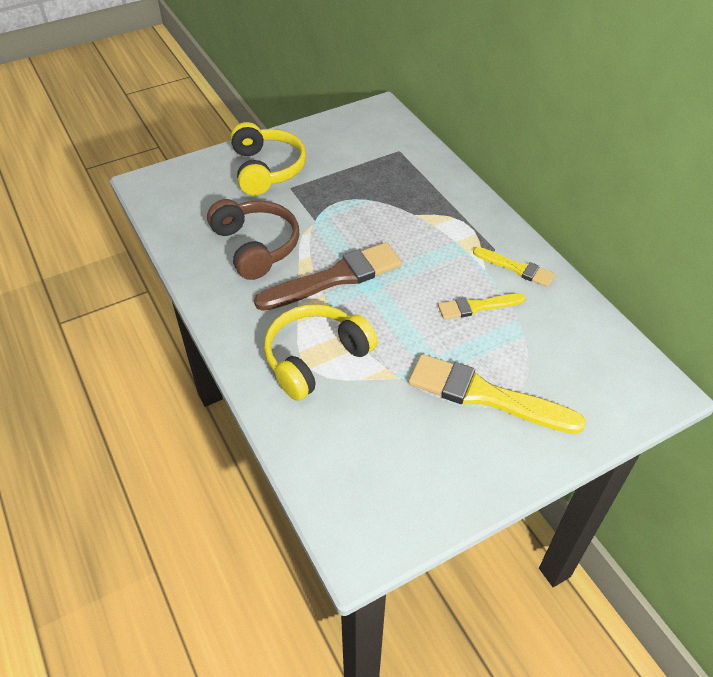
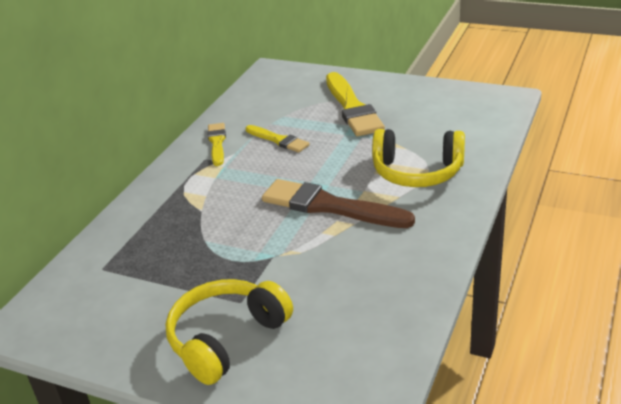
camera: 125 degrees left, 15 degrees down
(256, 246) = (350, 267): brown headphones -> none

